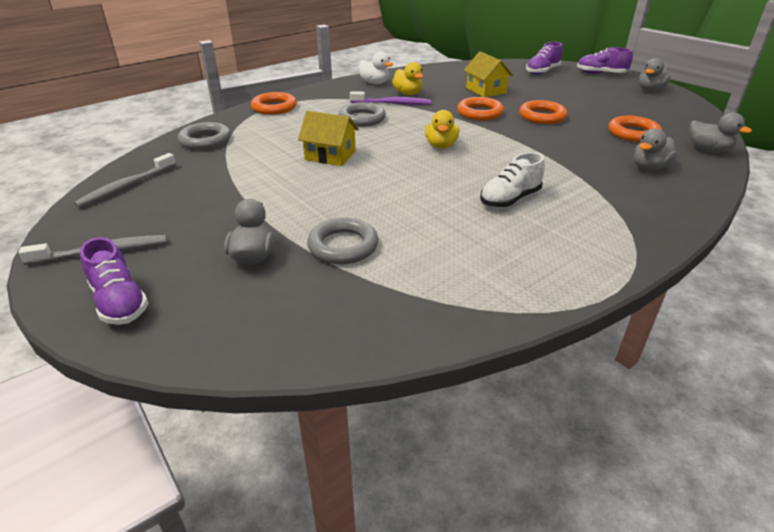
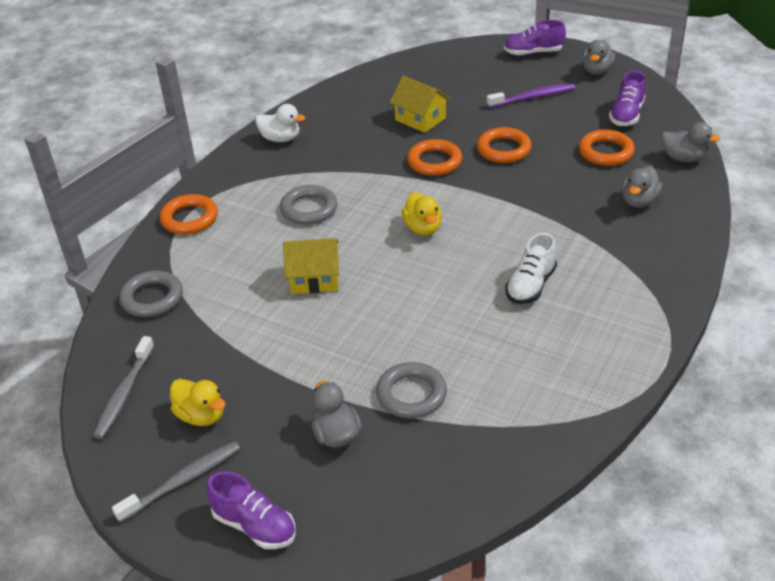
camera: 20 degrees left, 5 degrees up
(392, 103) = (327, 172): purple toothbrush -> purple toothbrush (533, 97)
(408, 93) = (333, 149): yellow duck -> yellow duck (201, 416)
(542, 72) = (466, 65): purple shoe -> purple shoe (626, 115)

